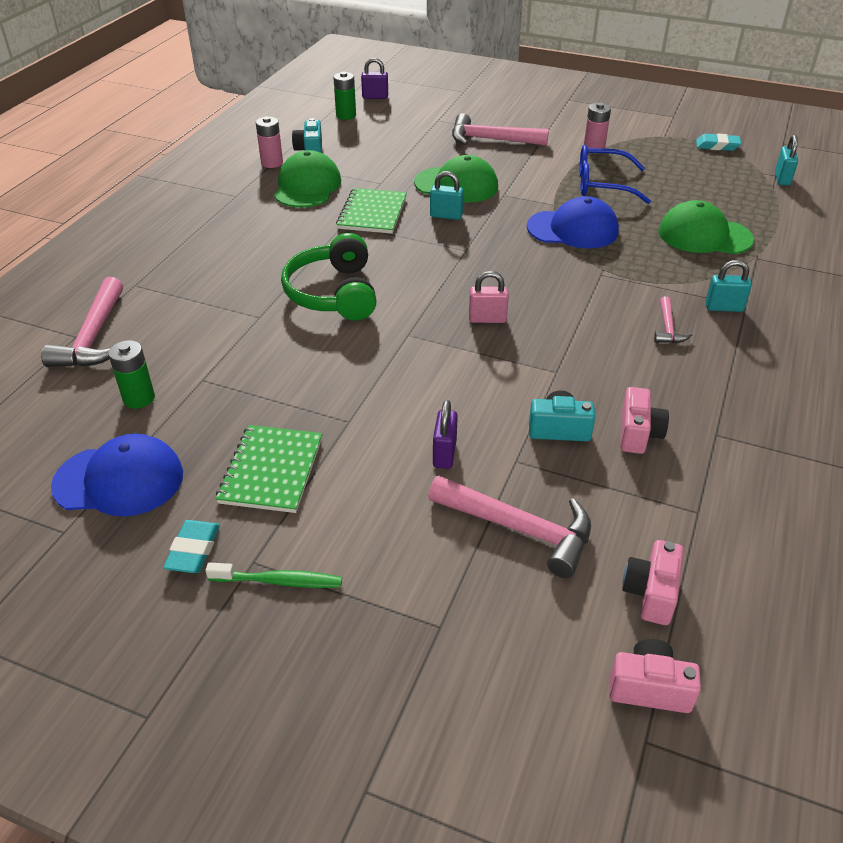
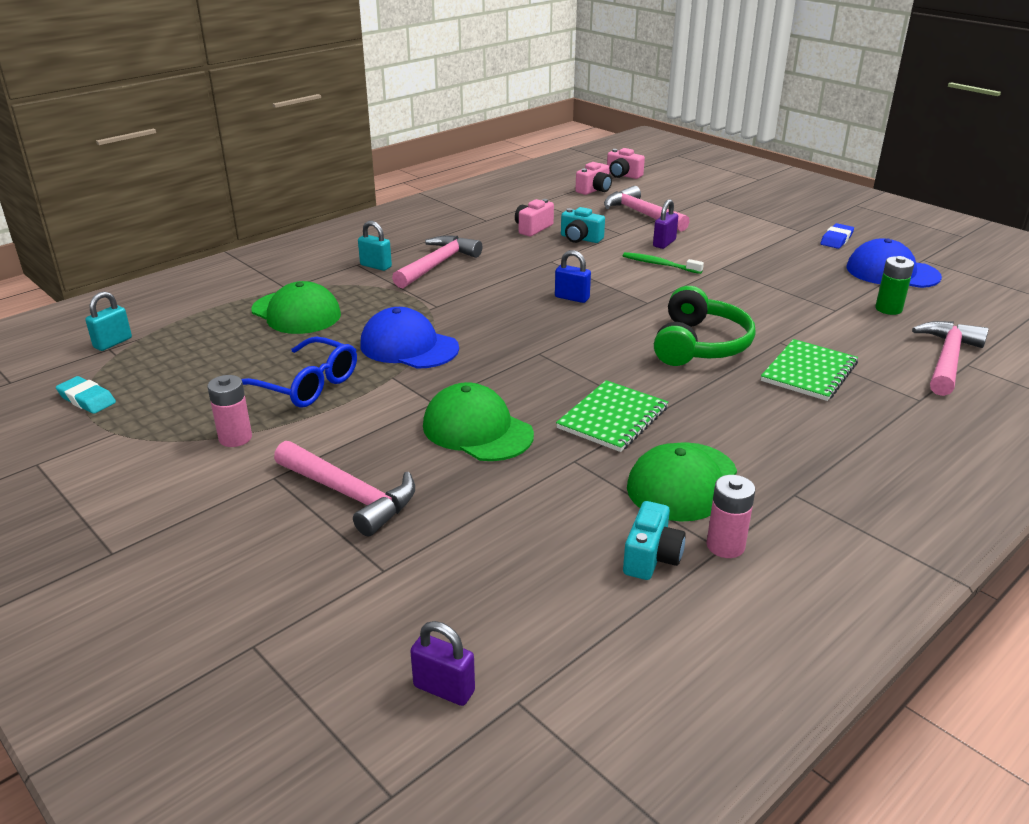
camera: 155 degrees left, 10 degrees down
(193, 550) = (836, 239): turquoise eraser -> blue eraser
(272, 470) = (783, 257): green notebook -> green notebook (809, 372)
(279, 581) = (786, 223): green toothbrush -> green toothbrush (659, 264)
(346, 115) = (541, 639): green battery -> none
(446, 216) = (527, 393): turquoise padlock -> none
(487, 319) = (572, 298): pink padlock -> blue padlock
(667, 328) = (437, 265): pink hammer -> pink hammer, size x1.89

